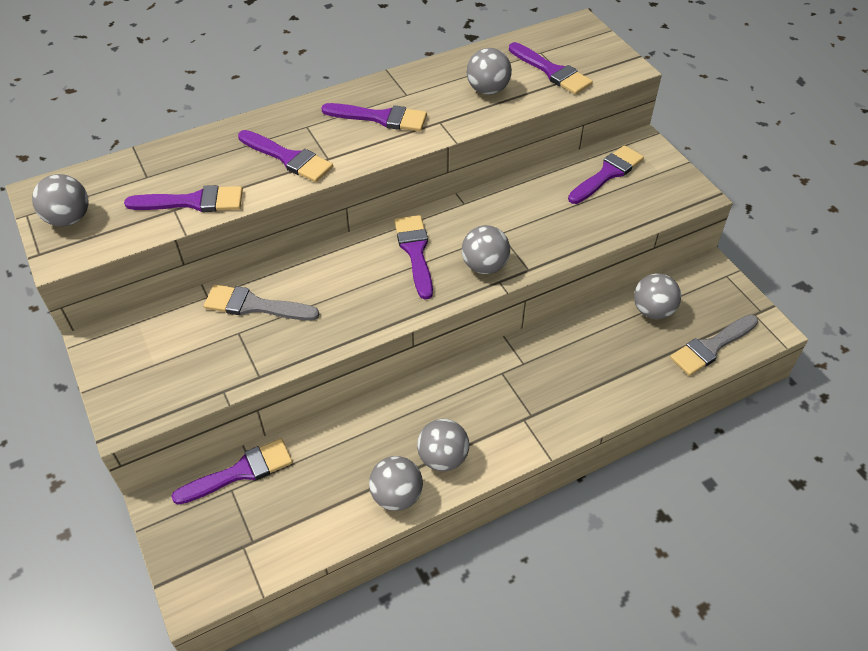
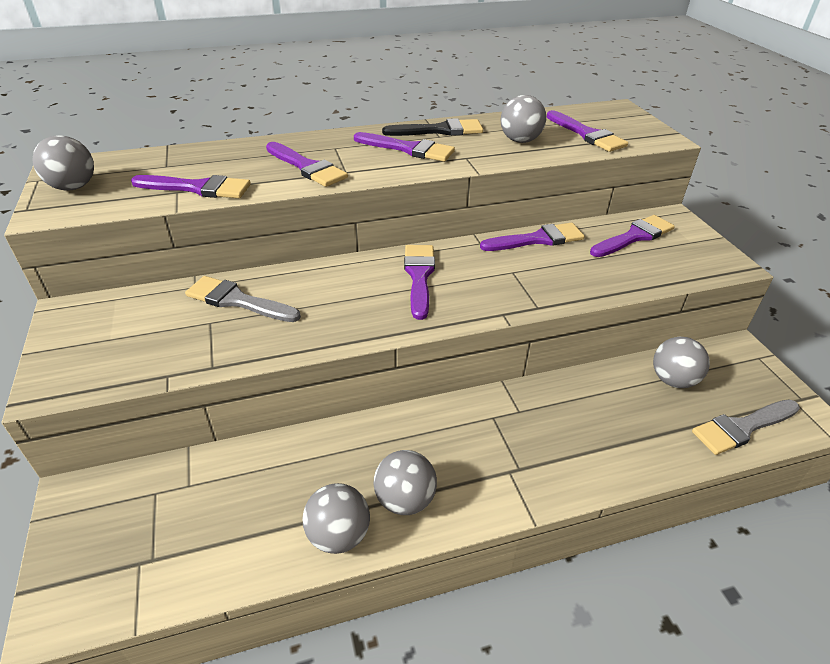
camera: 10 degrees right, 10 degrees down
(240, 472) = (173, 475): purple brush -> purple brush (537, 239)
(405, 86) = (439, 130): none -> black brush
(484, 266) = (490, 298): grey ball -> none

